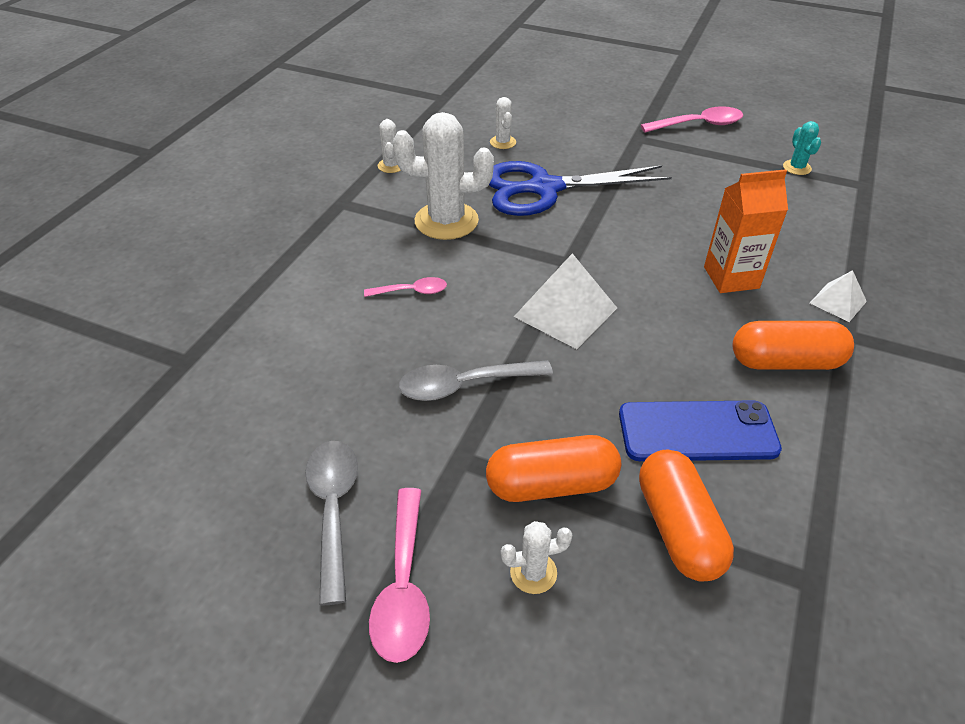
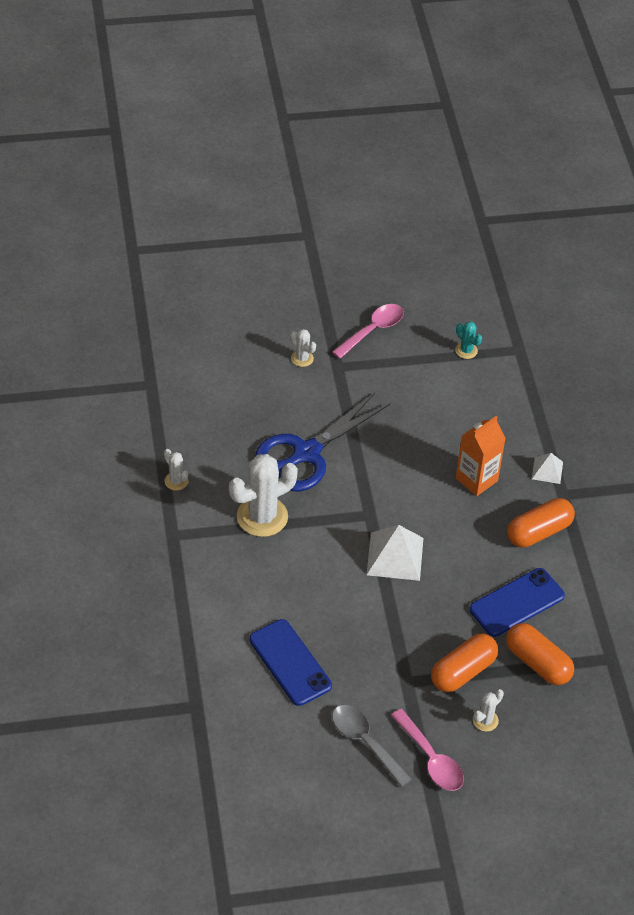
camera: 35 degrees left, 5 degrees up
(335, 366) = (290, 662): none -> blue phone
(412, 291) = (289, 587): pink spoon -> none
(464, 385) = (374, 637): grey spoon -> none
(503, 142) = (240, 417): white cactus -> white cactus (302, 358)

